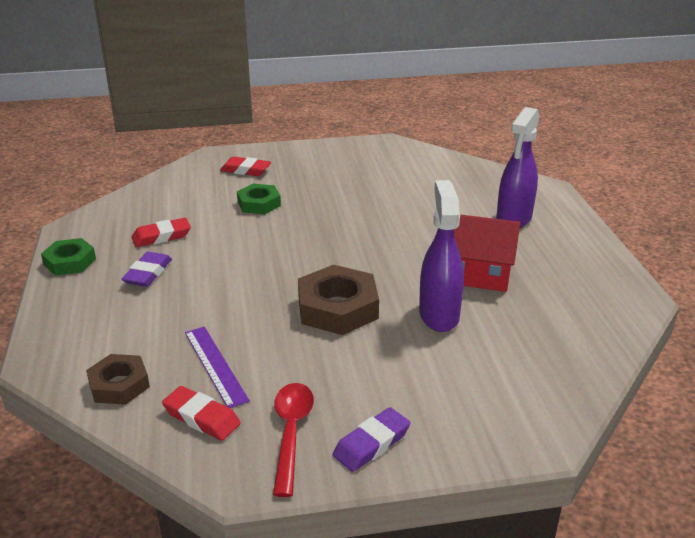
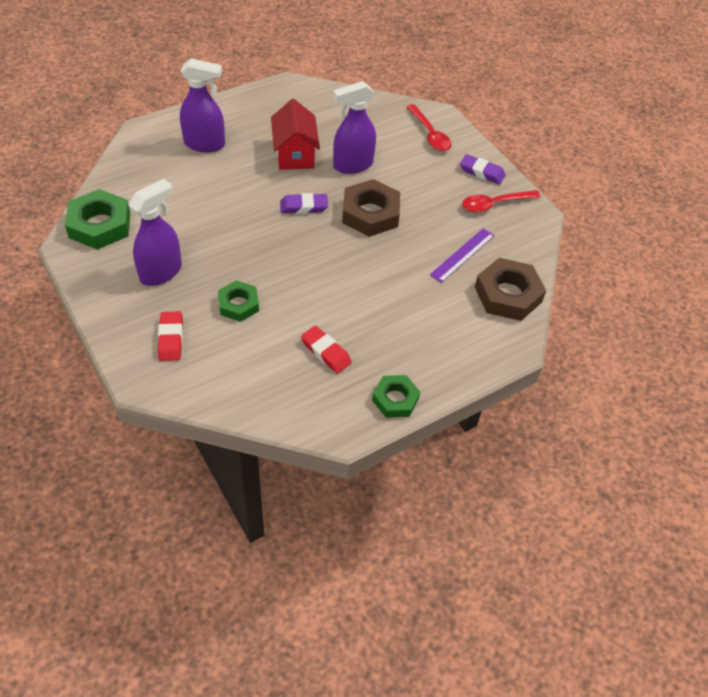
camera: 115 degrees left, 20 degrees up
(119, 385) = (508, 294): brown nut -> brown nut, size x1.60
(148, 273) = (384, 336): purple eraser -> purple eraser (304, 207)
(201, 418) = (508, 244): red eraser -> none
(327, 175) = (161, 272): none -> purple spray bottle
(406, 156) = (100, 225): none -> green nut
(489, 411) = (430, 134): none -> red spoon

